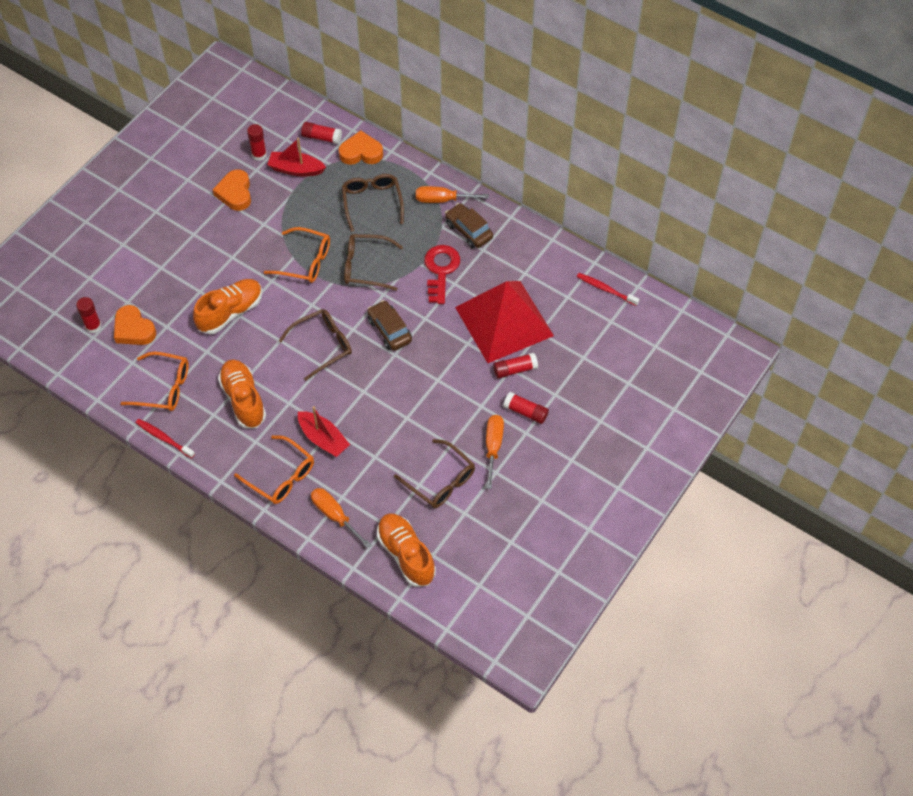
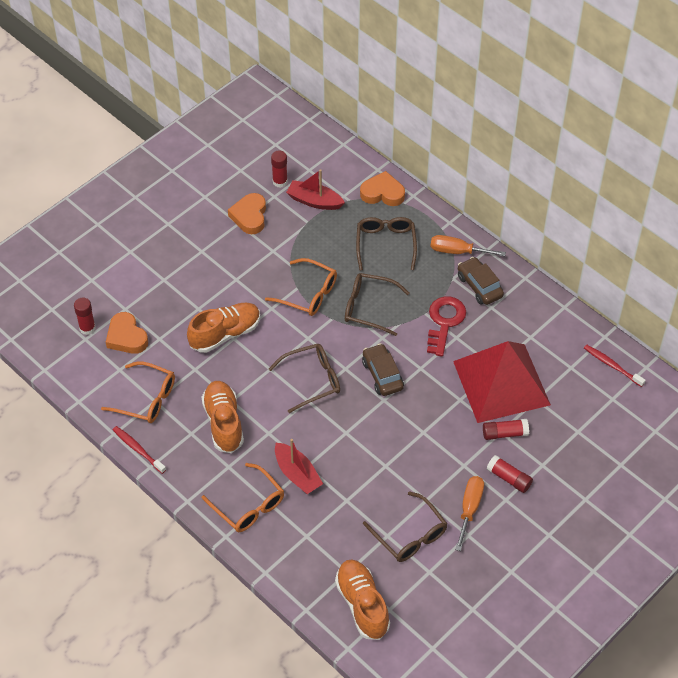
camera: 10 degrees right, 5 degrees down
(322, 137) = (345, 173): red glue stick -> none
(335, 515) = (296, 554): orange screwdriver -> none

